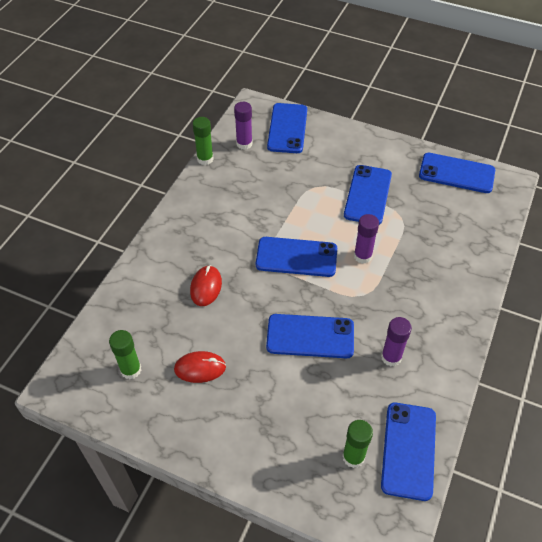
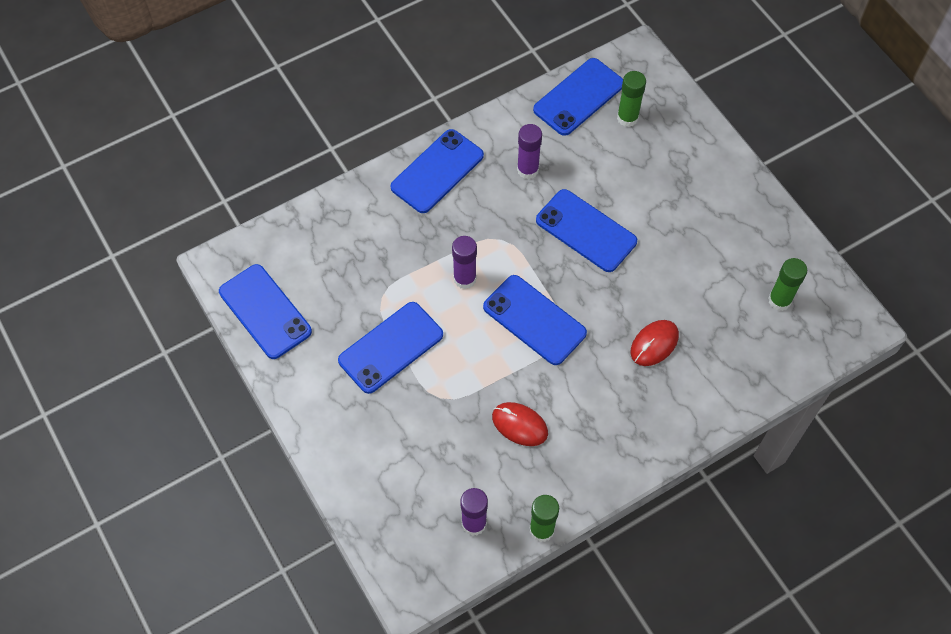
camera: 145 degrees left, 10 degrees up
(200, 368) = (711, 263): red mouse -> red mouse (519, 425)
(287, 128) = (398, 513): blue phone -> blue phone (437, 171)

